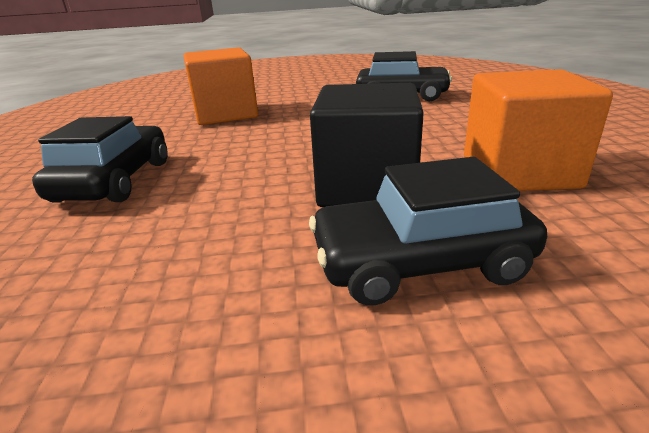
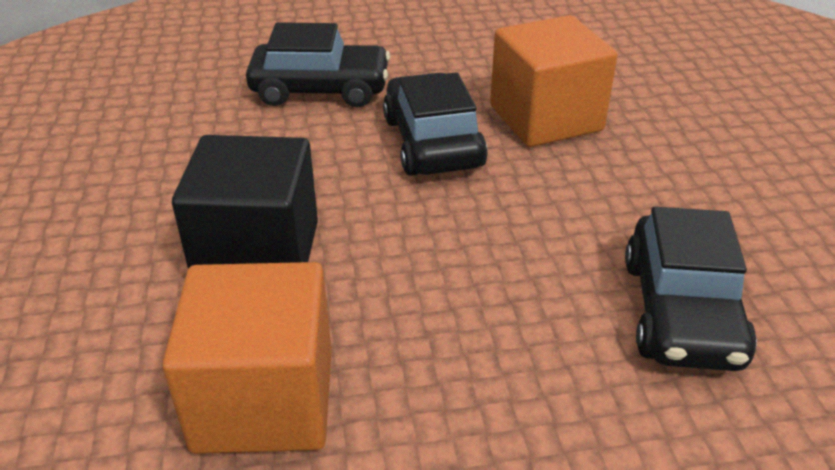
camera: 85 degrees right, 10 degrees up
(420, 262) = (98, 282): black car -> black car (432, 142)

